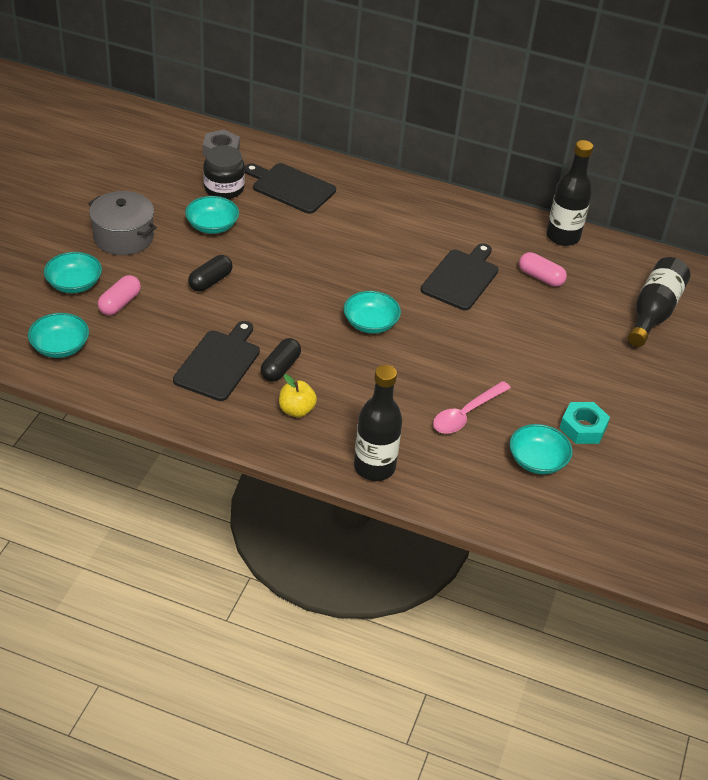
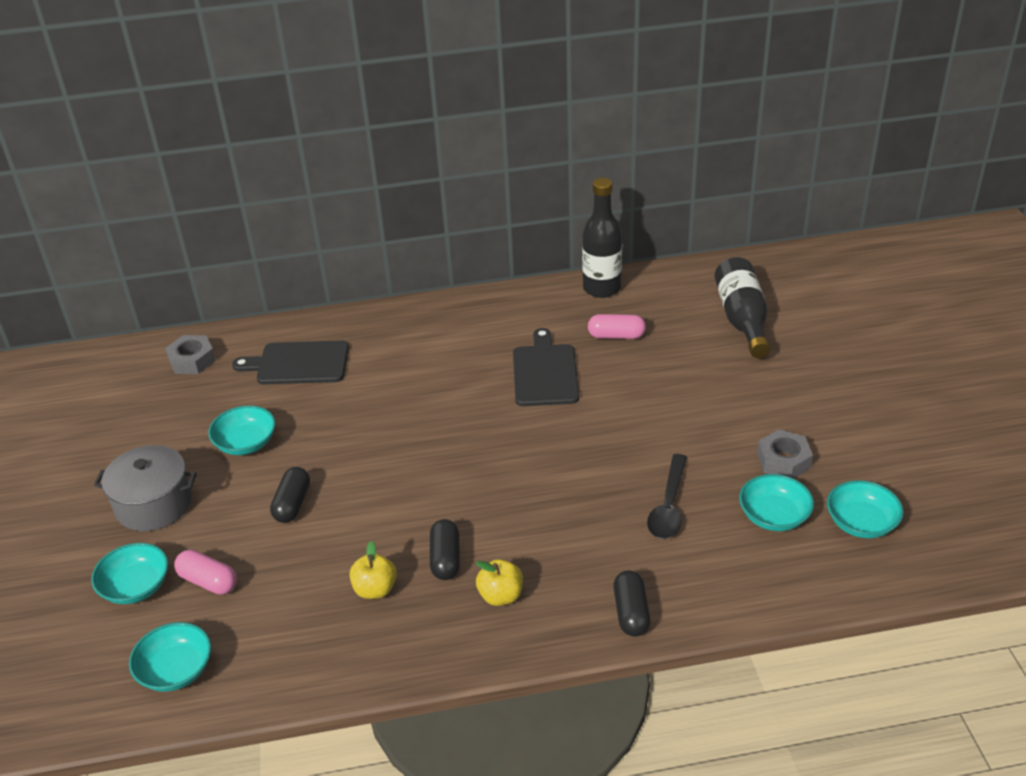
camera: 25 degrees left, 5 degrees down
(120, 303) = (208, 581): pink capsule -> pink capsule turned 60 degrees counterclockwise
(218, 363) = (375, 589): black cutting board -> yellow apple
(224, 188) = (226, 397): black jar -> none
(370, 323) = (497, 462): turquoise bowl -> turquoise bowl (861, 523)
(374, 467) = (631, 613): black bottle -> black capsule
(466, 414) = (669, 506): pink spoon -> black spoon
(583, 428) = (783, 460): turquoise nut -> grey nut

